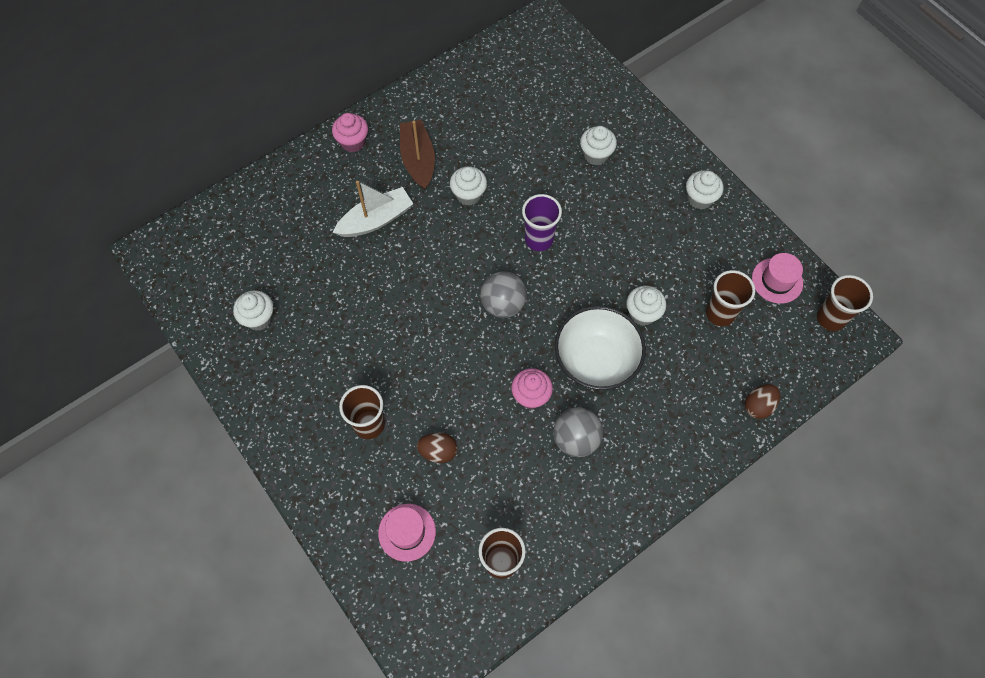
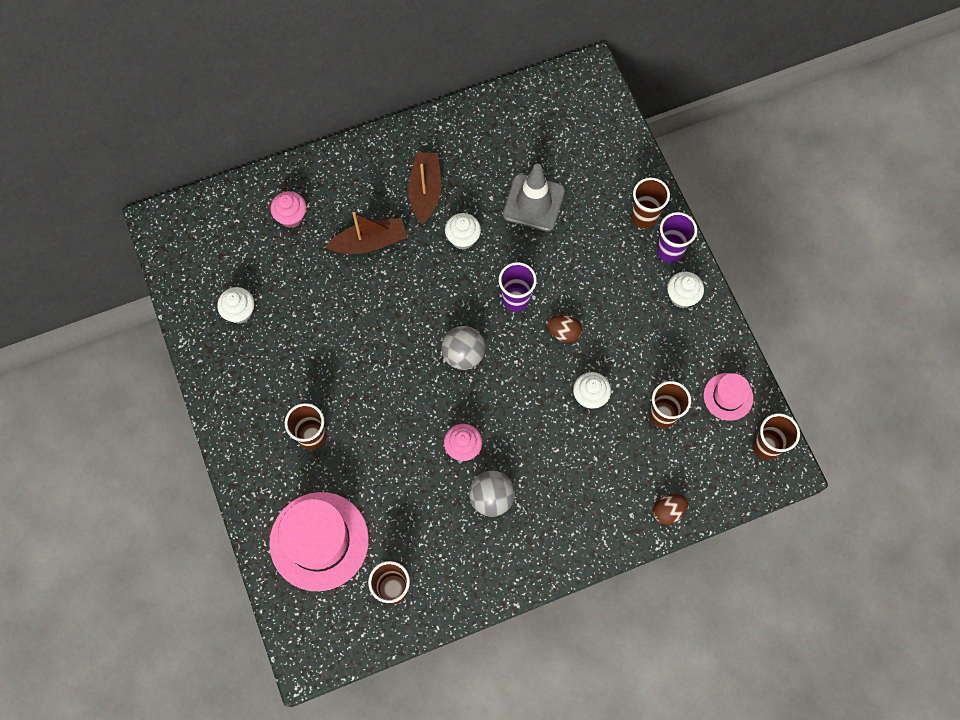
camera: 15 degrees right, 5 degrees up
(353, 142) = (369, 158): pink cupcake -> pink cupcake (291, 217)
(376, 220) = (370, 242): white boat -> brown boat
(407, 532) = (319, 541): pink hat -> pink hat, size x1.92
(438, 451) = (366, 477): brown egg -> brown egg (564, 333)
(528, 146) = (533, 203): none -> grey traffic cone
(596, 155) = (596, 227): white cupcake -> none
(596, 360) = (532, 429): white bowl -> none
(638, 135) = (644, 217): none -> brown cup
(673, 160) = (670, 250): none -> purple cup

